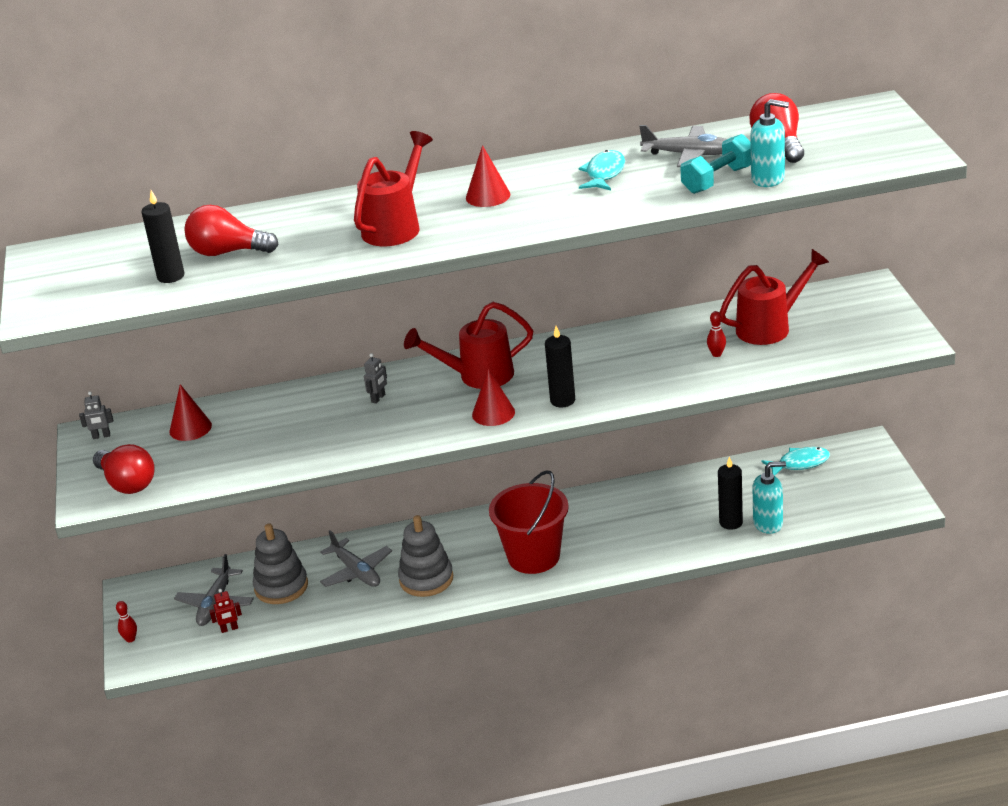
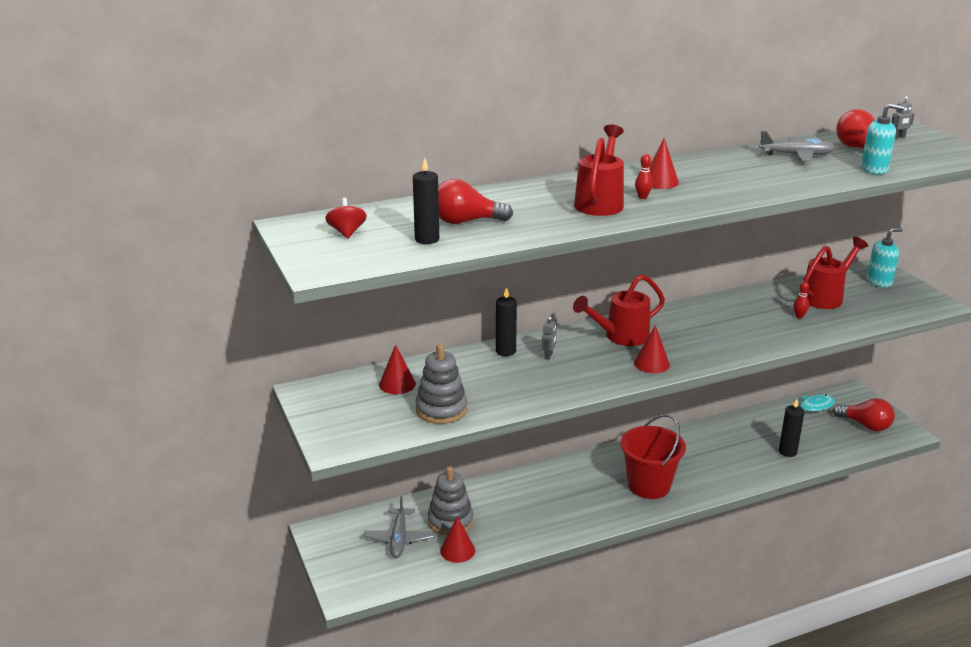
camera: 15 degrees left, 5 degrees down
(92, 265) = (347, 232): none -> red spinning top
(101, 436) = (319, 393): grey robot -> grey robot (898, 137)
(127, 483) = (362, 431): red light bulb -> red light bulb (865, 425)
(130, 639) = (334, 573): red bowling pin -> red bowling pin (642, 197)
(229, 629) = (420, 559): red robot -> none
(275, 621) = (457, 550): none -> red cone
(356, 572) = (509, 505): grey plane -> none
(426, 579) = (570, 508): grey stacking toy -> grey stacking toy (441, 409)
(562, 400) = (702, 352): black candle -> black candle (505, 351)
(604, 173) = (741, 167): turquoise fish -> none
(718, 180) = (836, 170): turquoise dumbbell -> none
(768, 523) = (816, 451): turquoise soap dispenser -> turquoise soap dispenser (879, 282)

